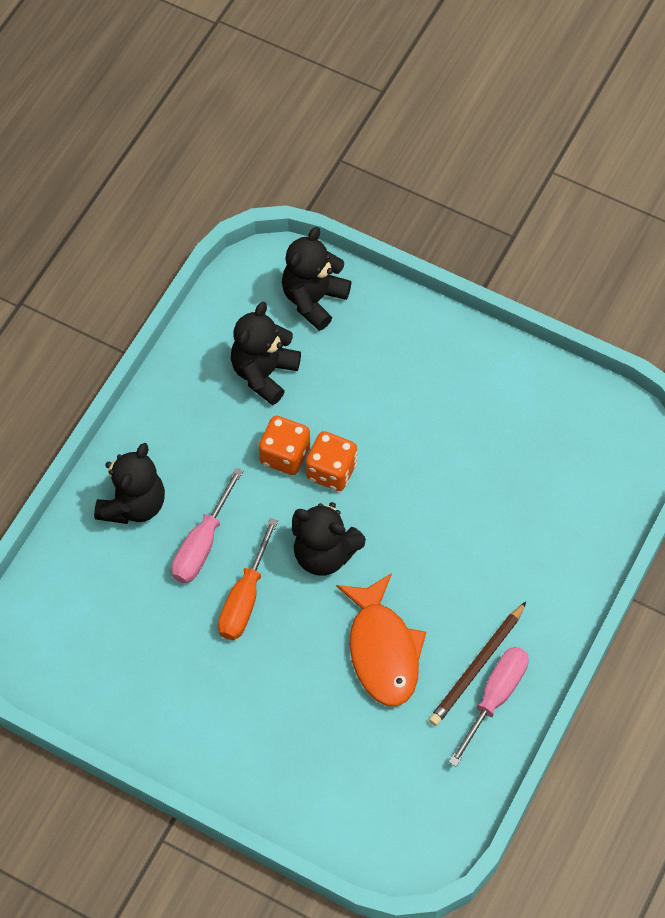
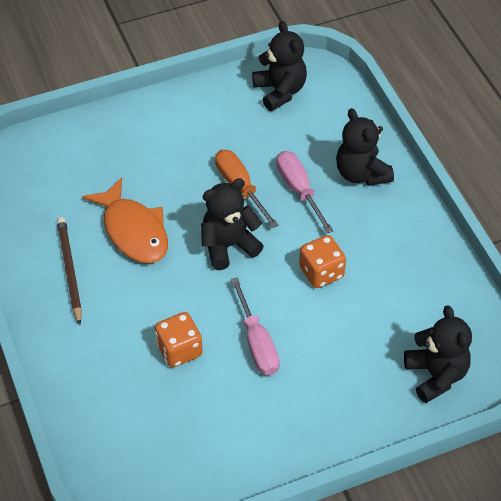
camera: 130 degrees right, 10 degrees down
(264, 373) = (398, 303): black teddy bear -> black teddy bear (280, 91)
(331, 471) = (284, 290): orange dice -> orange dice (179, 350)
(382, 650) = (133, 231): orange fish -> orange fish turned 150 degrees counterclockwise
(495, 696) = (41, 266): pink screwdriver -> pink screwdriver (257, 343)

